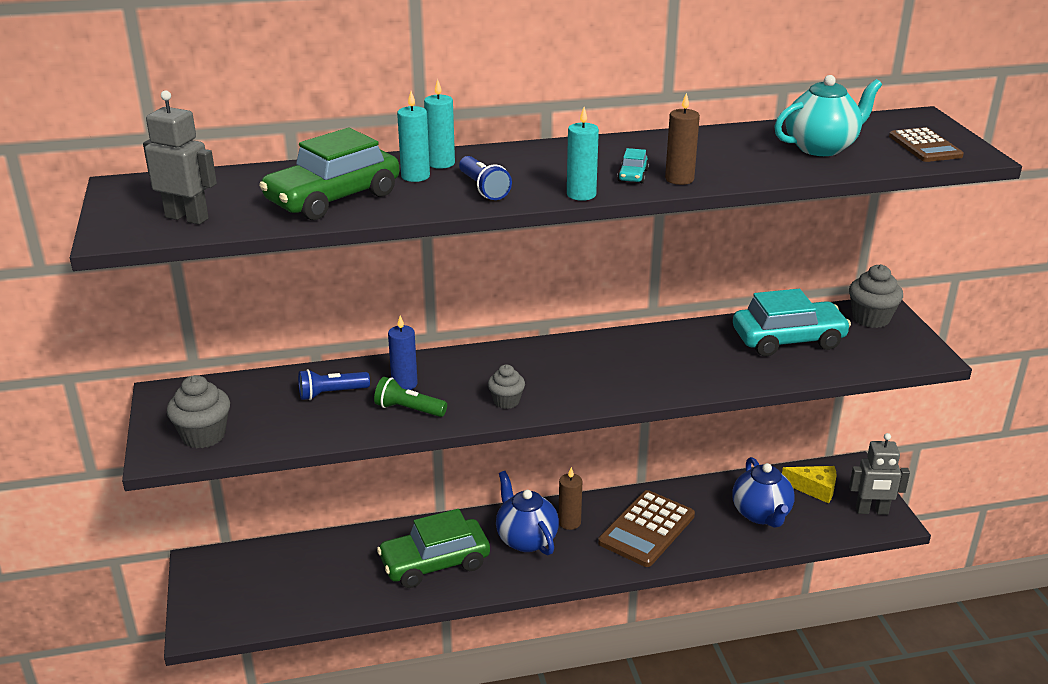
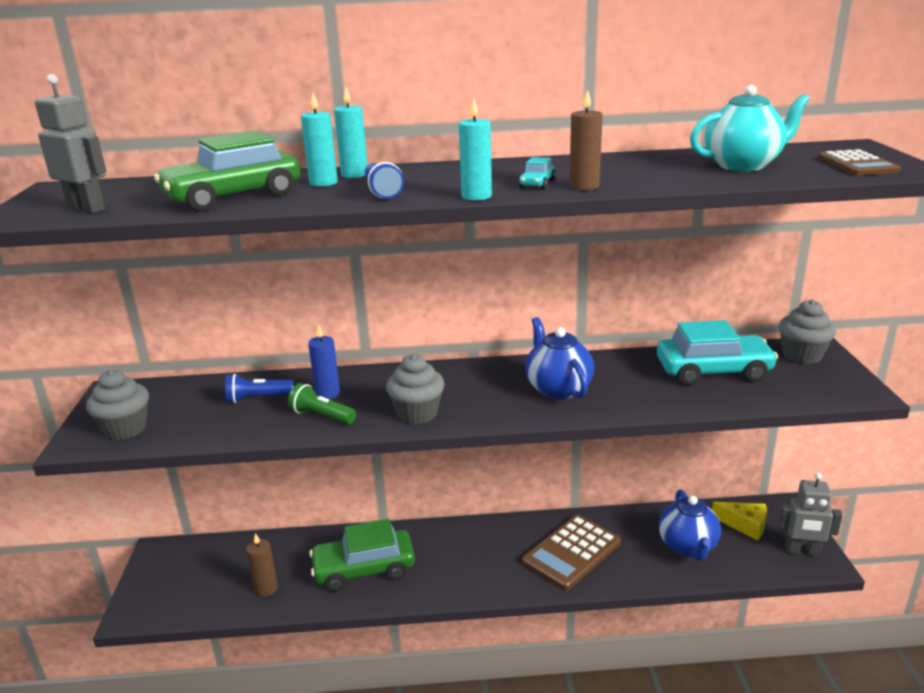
camera: 10 degrees right, 5 degrees down
(506, 401) = (417, 413): grey cupcake -> grey cupcake, size x1.57
(526, 539) = (454, 553): blue teapot -> blue teapot (557, 388)
(569, 522) = (499, 540): brown candle -> brown candle (266, 588)

